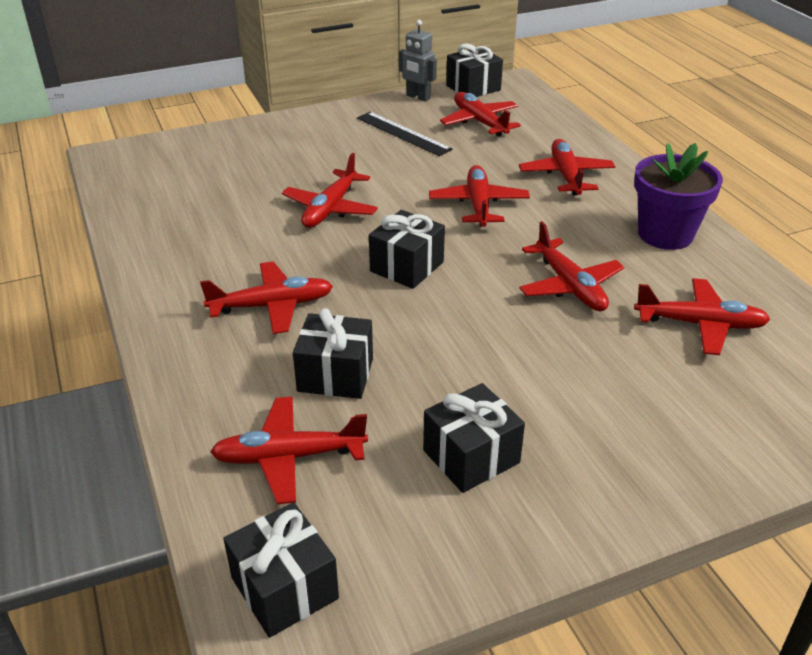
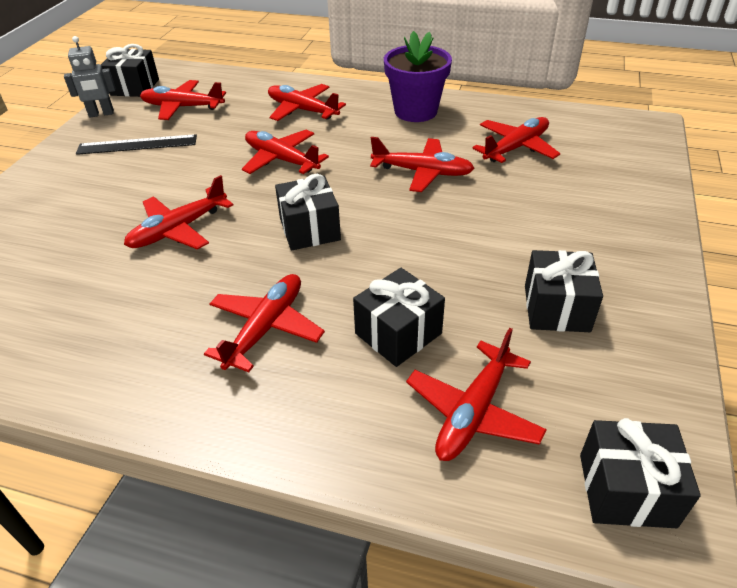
camera: 50 degrees left, 5 degrees up
(330, 209) = (178, 229): red plane -> red plane turned 75 degrees clockwise

